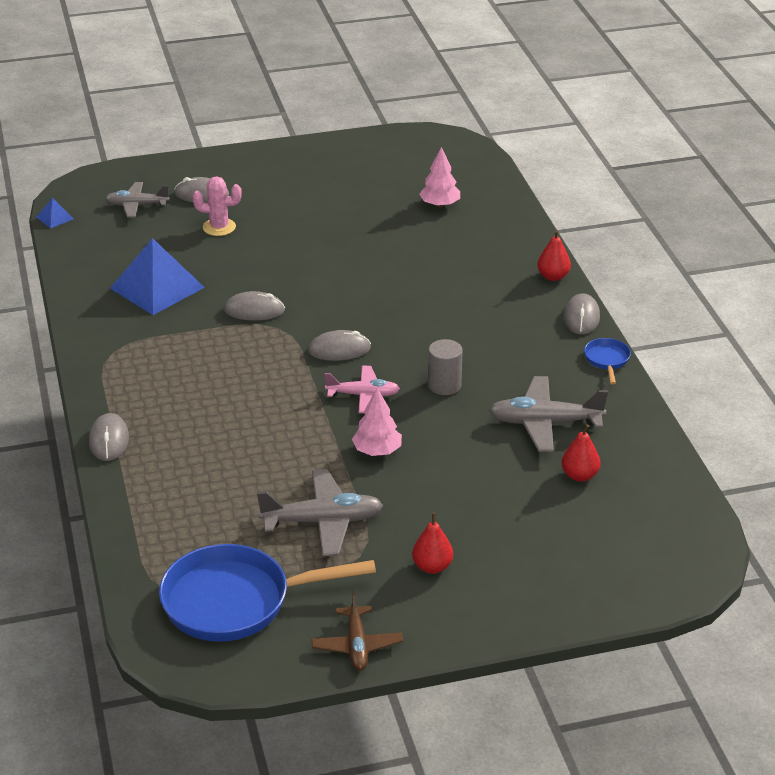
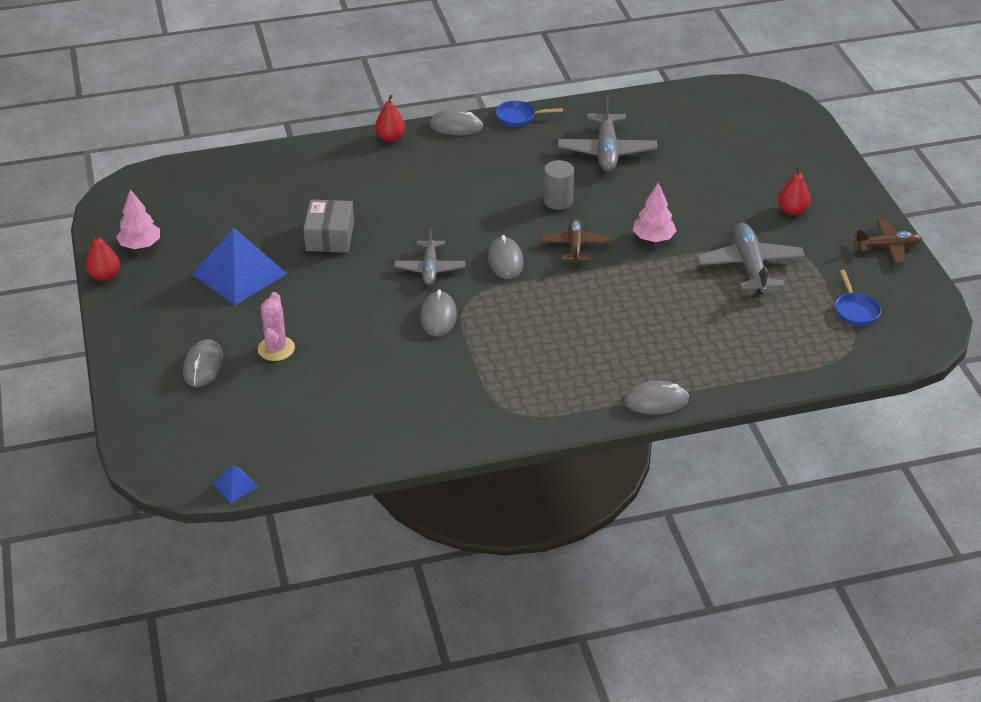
camera: 90 degrees left, 5 degrees up
(137, 205) = (218, 417): grey plane -> grey plane (430, 269)
(157, 287) = (393, 388): blue pyramid -> blue pyramid (239, 274)
(235, 601) = (855, 310): blue pan -> blue pan, size x0.44
(363, 395) = (575, 246): pink plane -> brown plane
(380, 247) = (330, 237): none -> grey box
(440, 204) = (254, 199): pink tree -> pink tree (140, 245)
(579, 475) = (672, 138): red pear -> red pear (105, 275)

